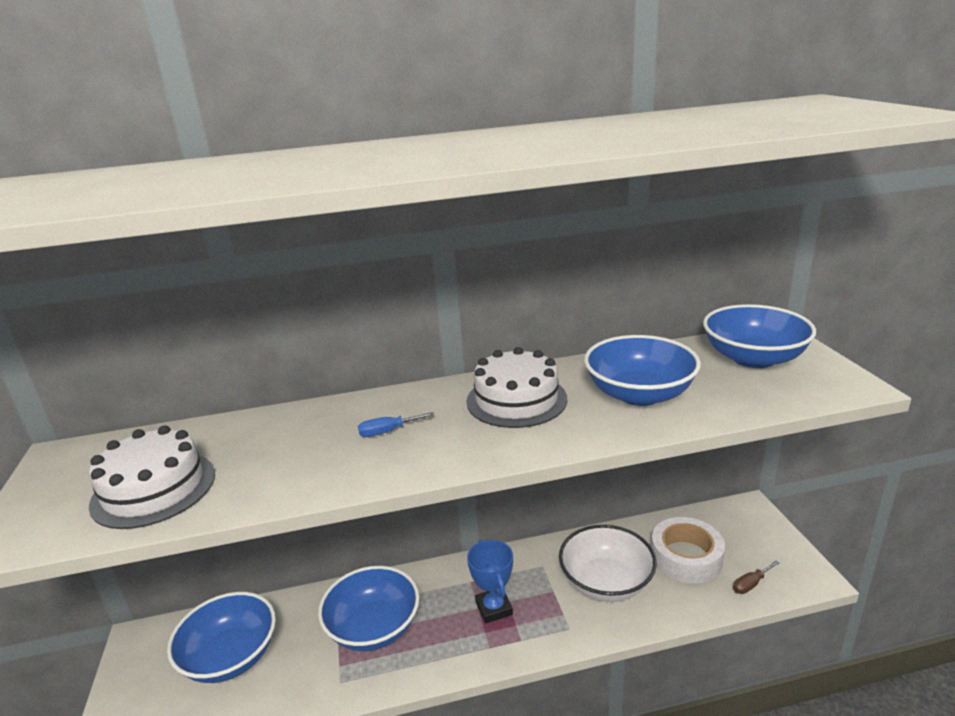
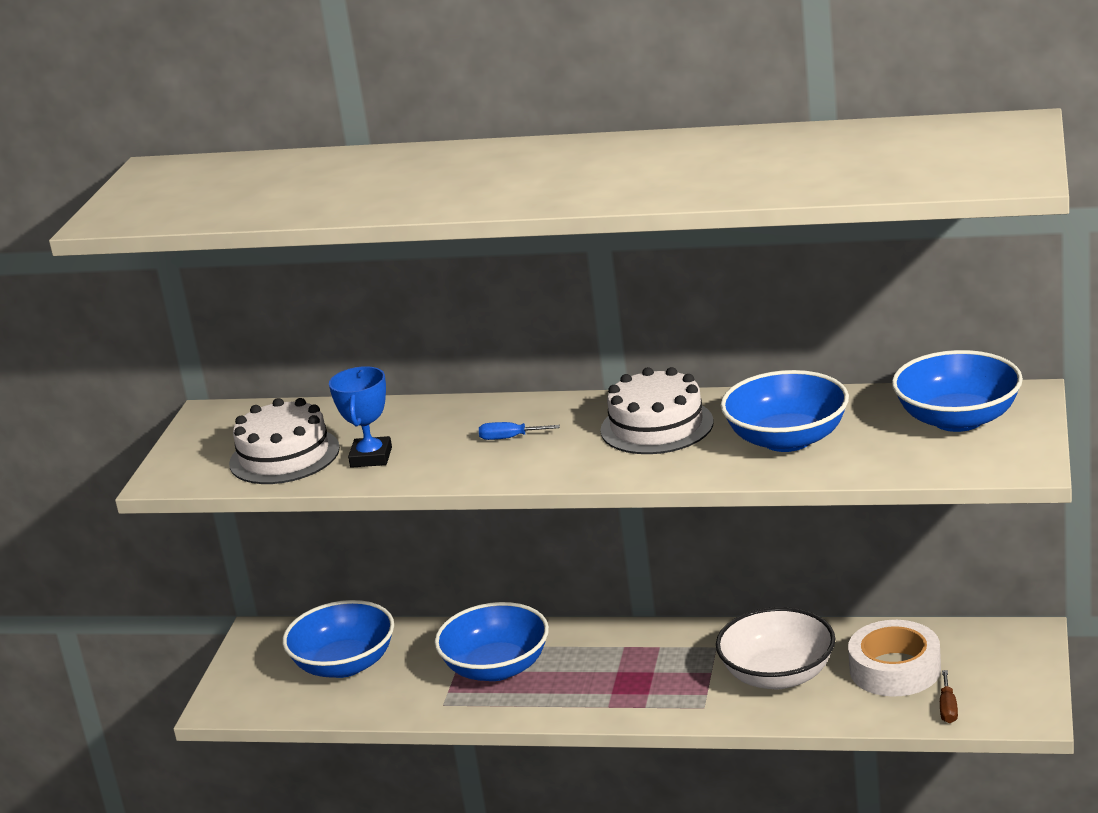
camera: 25 degrees right, 0 degrees up
(494, 608) = (634, 675): blue trophy -> blue trophy (371, 457)
(751, 584) = (948, 708): brown screwdriver -> brown screwdriver turned 75 degrees counterclockwise

